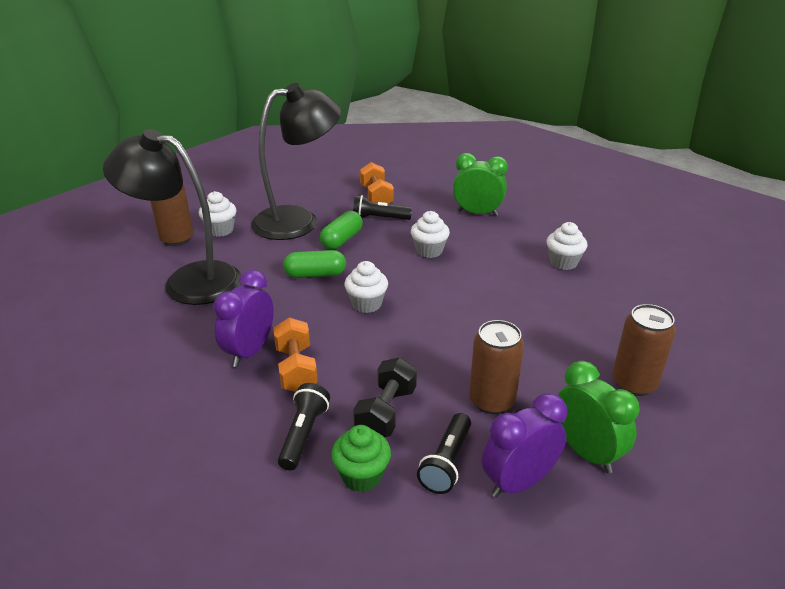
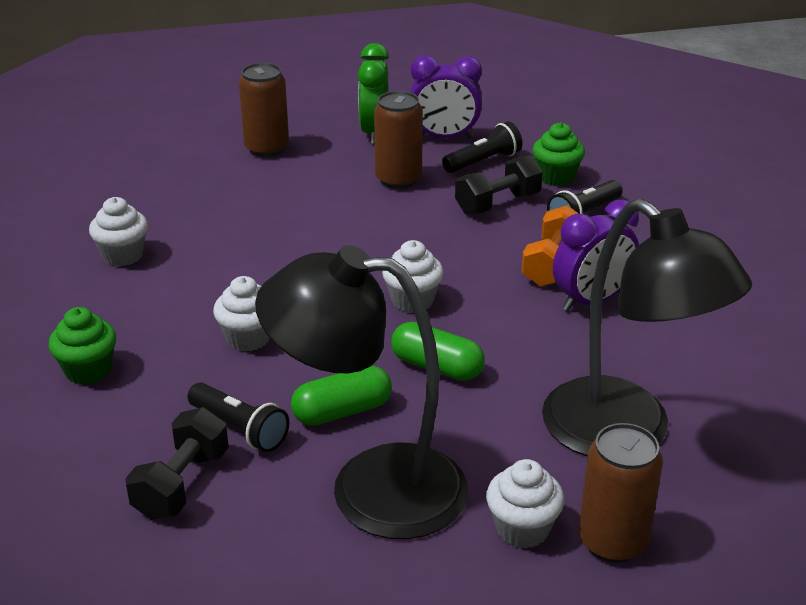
camera: 145 degrees left, 0 degrees up
(376, 197) = (182, 484): orange dumbbell -> black dumbbell
(477, 213) = (88, 370): green clock -> green cupcake

